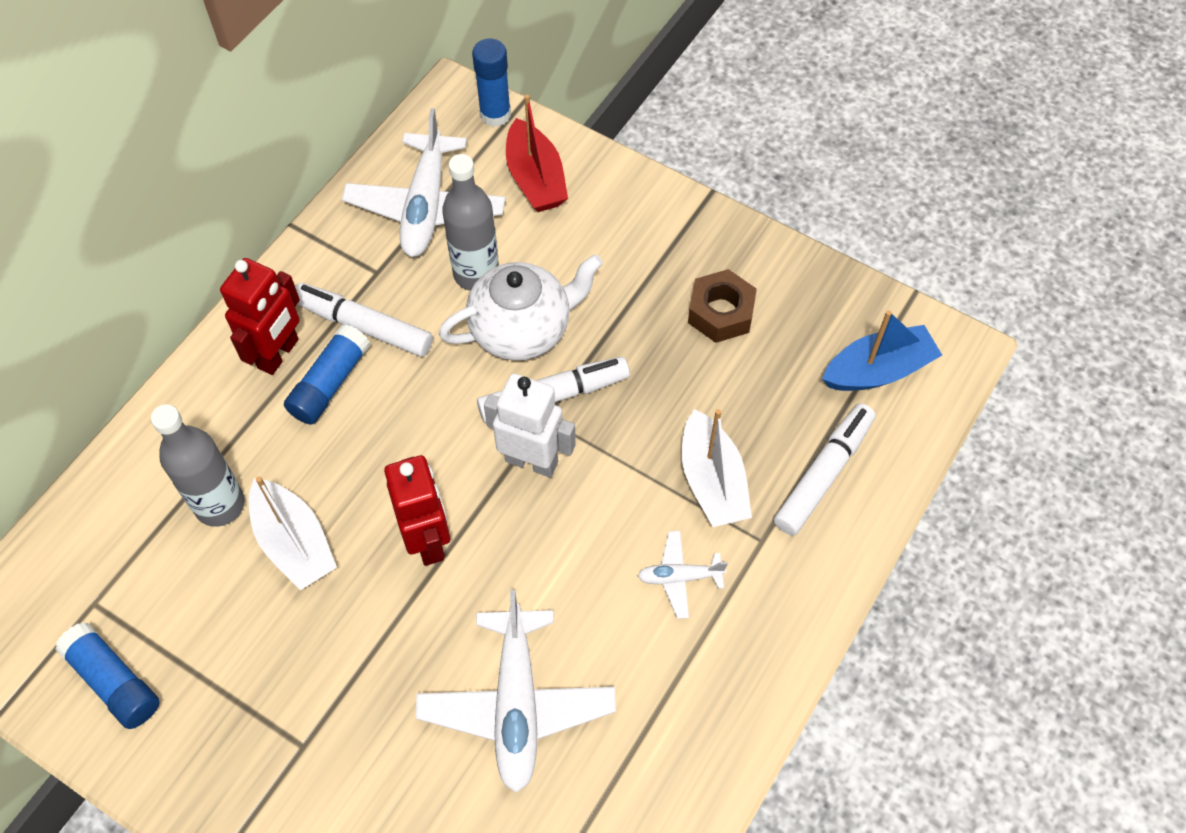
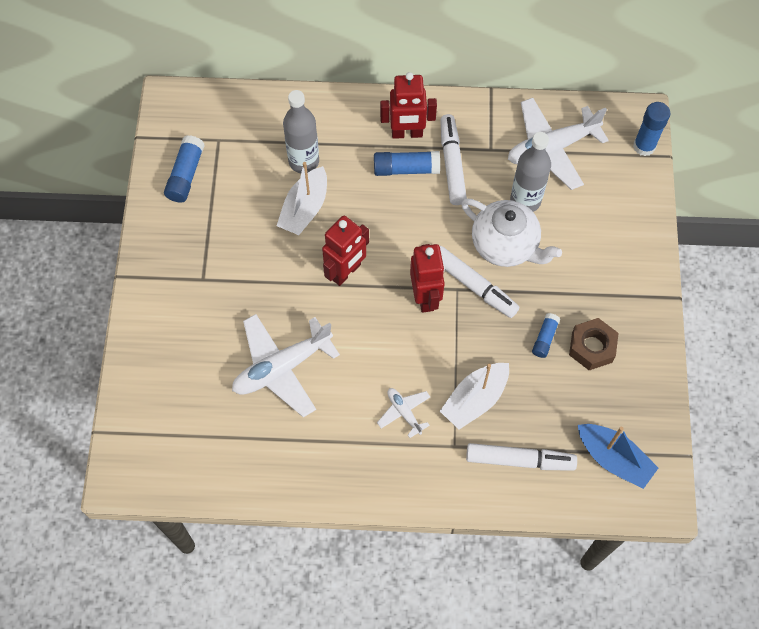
camera: 60 degrees right, 5 degrees up
(532, 461) = (425, 297): white robot -> red robot
(535, 179) = (613, 194): red boat -> none
(677, 356) = (545, 338): none -> blue glue stick

